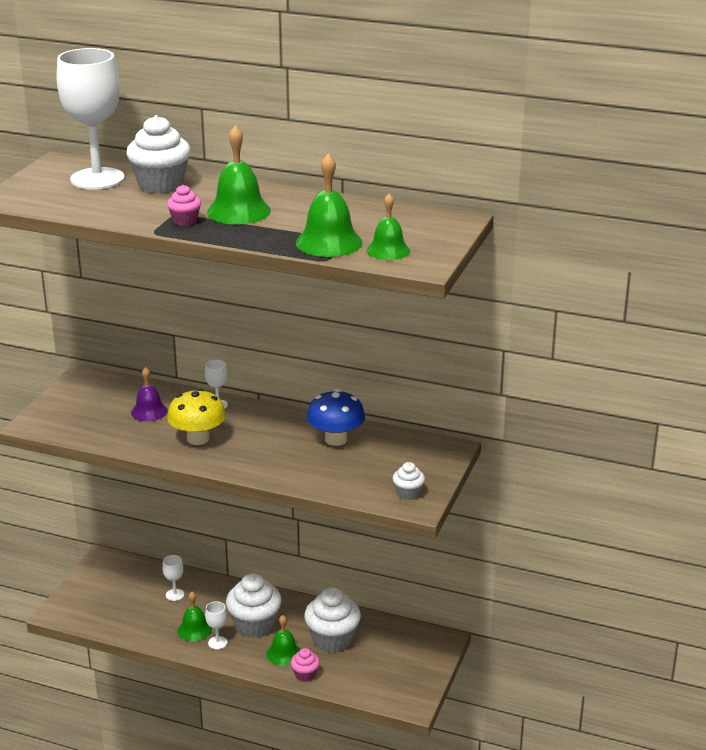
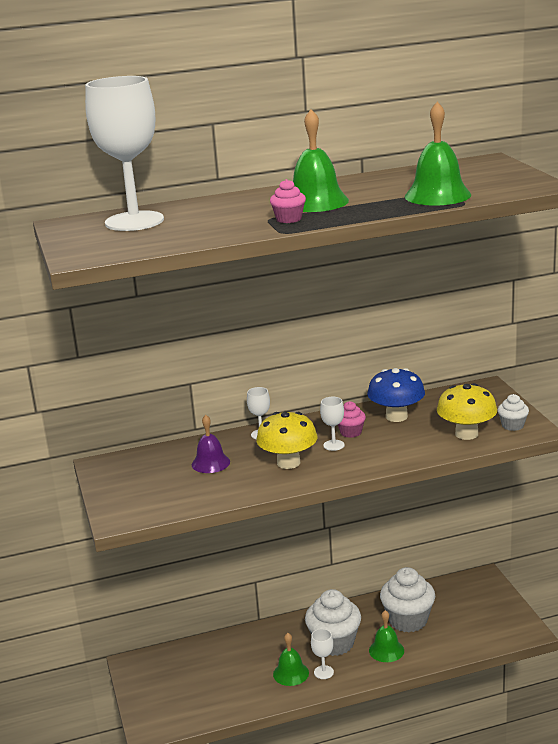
camera: 35 degrees left, 5 degrees down
(161, 185) = (203, 208): white cupcake -> none
(175, 595) = (236, 657): white goblet -> white goblet (333, 445)
(305, 675) = (424, 656): pink cupcake -> pink cupcake (351, 432)
(360, 482) = (466, 434): none -> yellow mushroom
(388, 250) = (492, 186): green bell -> none

